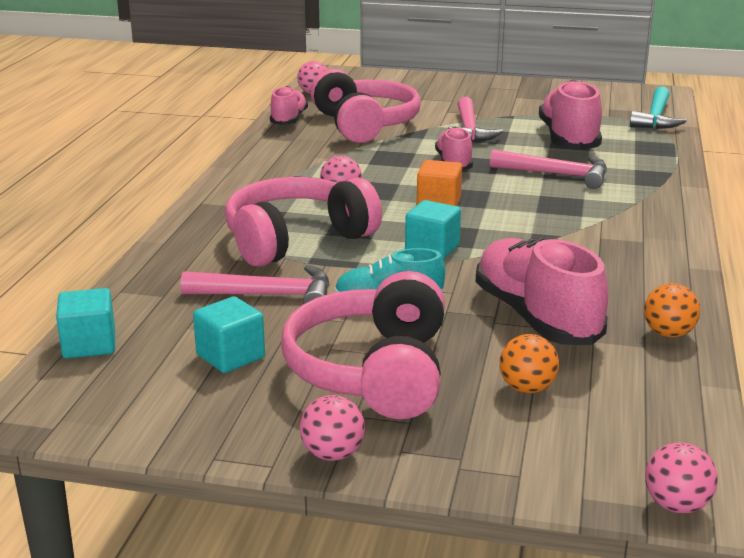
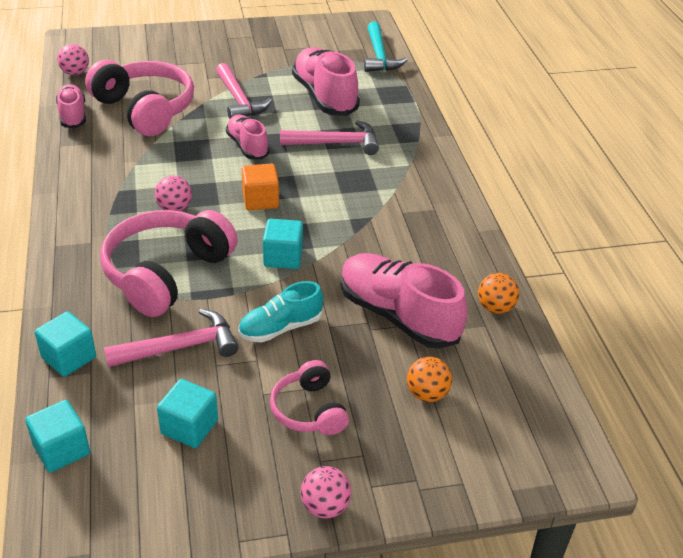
camera: 25 degrees left, 15 degrees up
(150, 281) = (69, 358): none -> turquoise cube
(373, 371) = (309, 410): pink headphones -> pink headphones, size x0.54
(676, 505) = (572, 476): pink ball -> none

